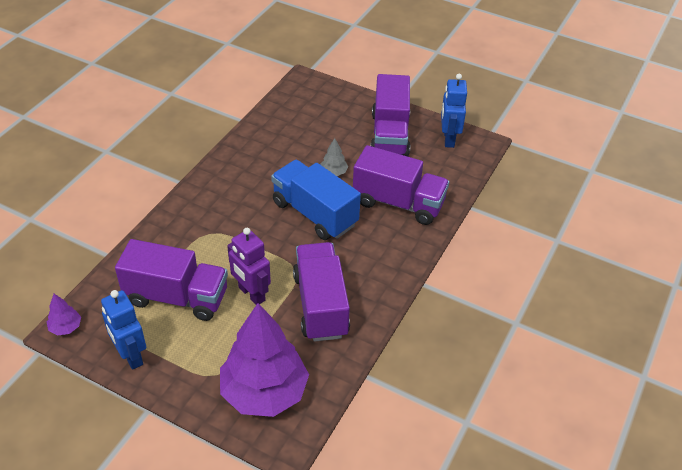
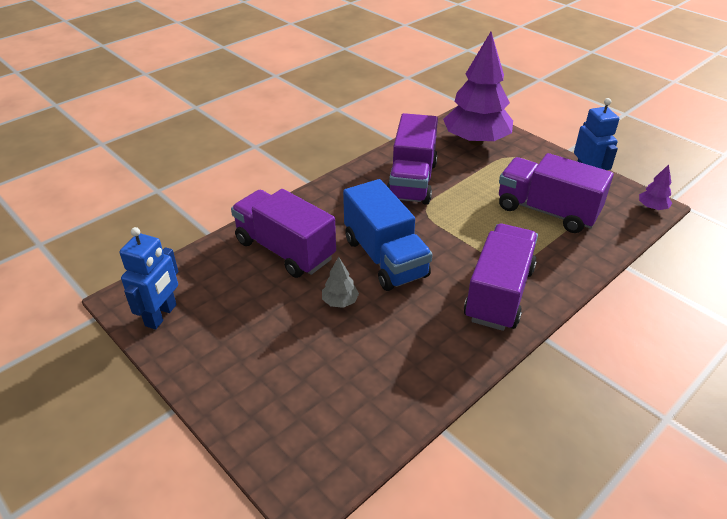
camera: 160 degrees left, 5 degrees down
(251, 294) = (474, 200): purple robot -> none
(389, 135) = (233, 340): purple truck -> purple truck (499, 294)

